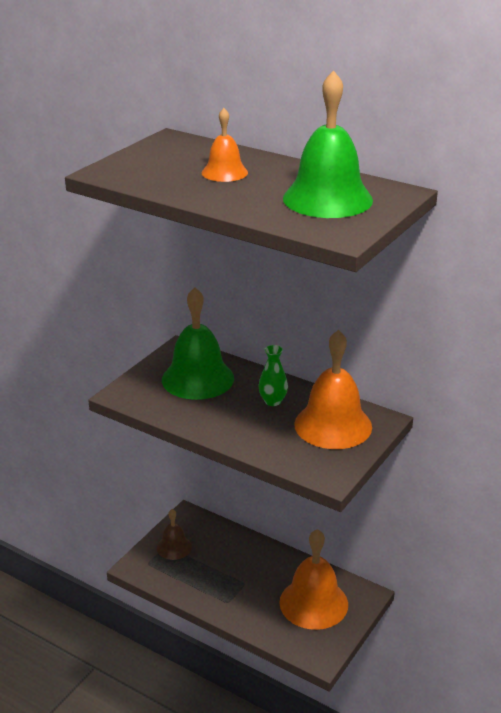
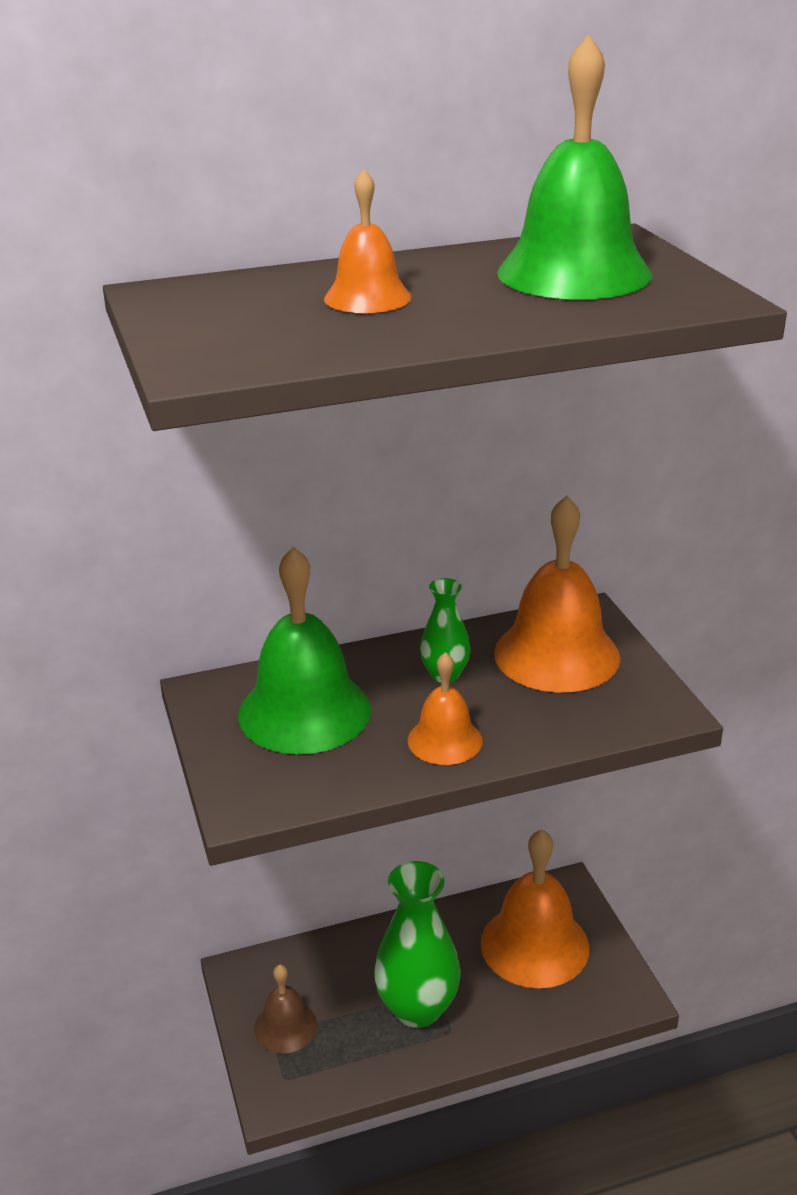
camera: 50 degrees left, 0 degrees up
(223, 423) = (445, 740): none -> orange bell
(229, 583) = (417, 1008): none -> green vase

